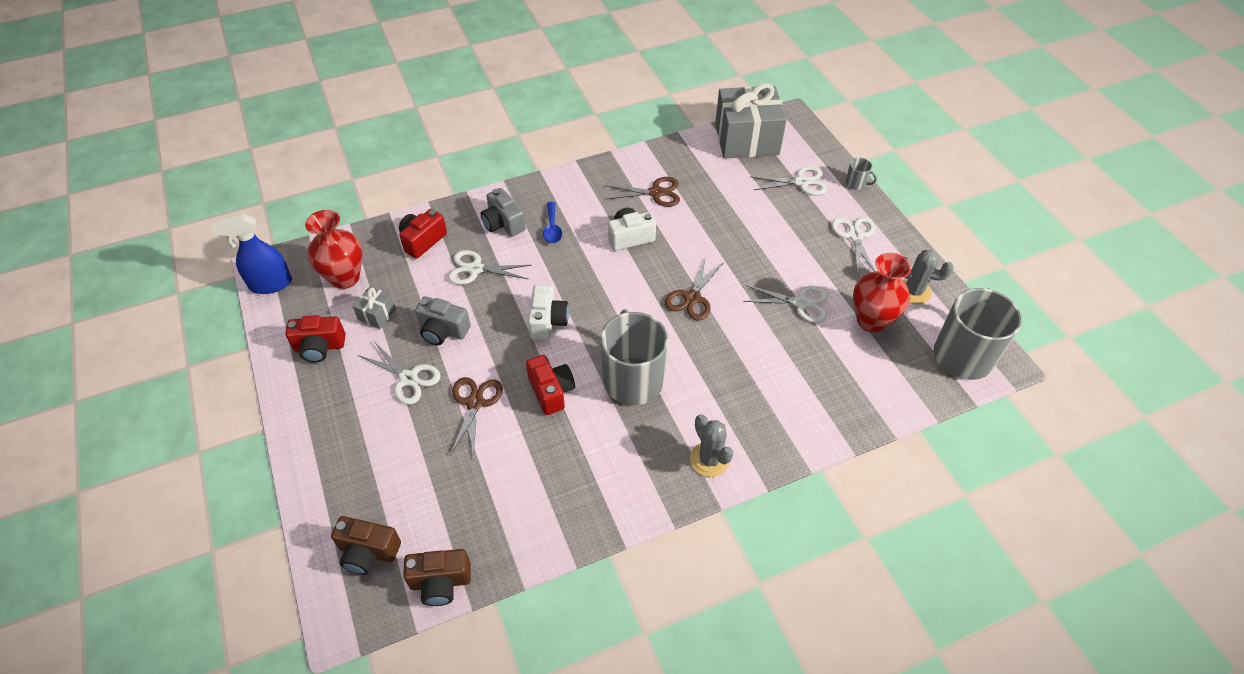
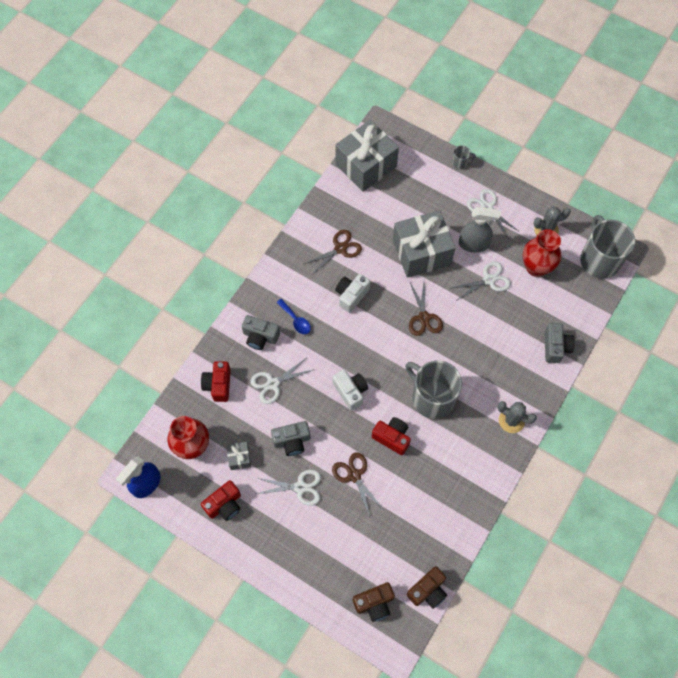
camera: 35 degrees left, 15 degrees up
(742, 239) = (421, 252): none -> grey gift
(801, 182) = (426, 182): white scissors -> none
(810, 261) = (473, 244): none -> grey spray bottle
(832, 414) = (555, 347): none -> grey camera

